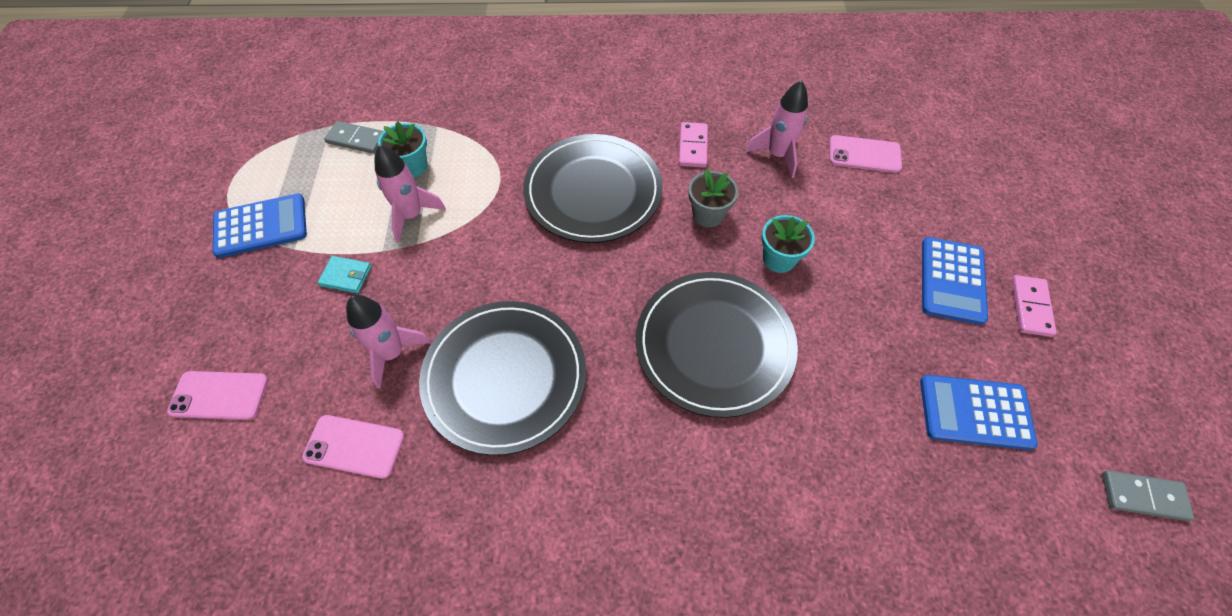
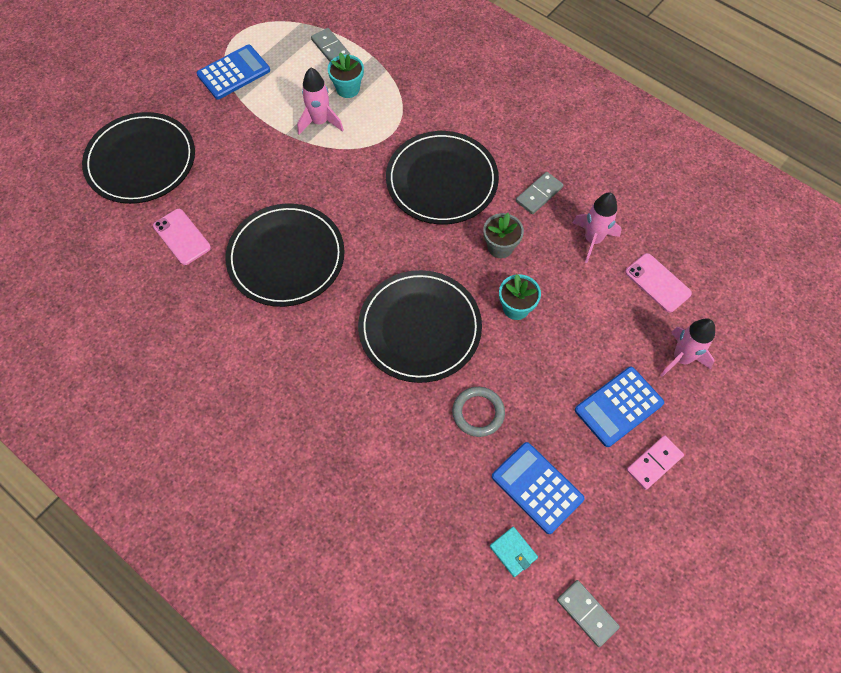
camera: 40 degrees right, 5 degrees up
(219, 396) = (141, 161): pink phone -> black plate
(261, 226) = (234, 73): blue calculator -> blue calculator turned 60 degrees counterclockwise
(346, 276) = (253, 136): turquoise wallet -> turquoise wallet (513, 552)
(392, 353) = (240, 199): pink rocket -> pink rocket (681, 358)
(693, 147) = (539, 194): pink domino -> grey domino
(852, 384) = (478, 413): none -> grey ring

